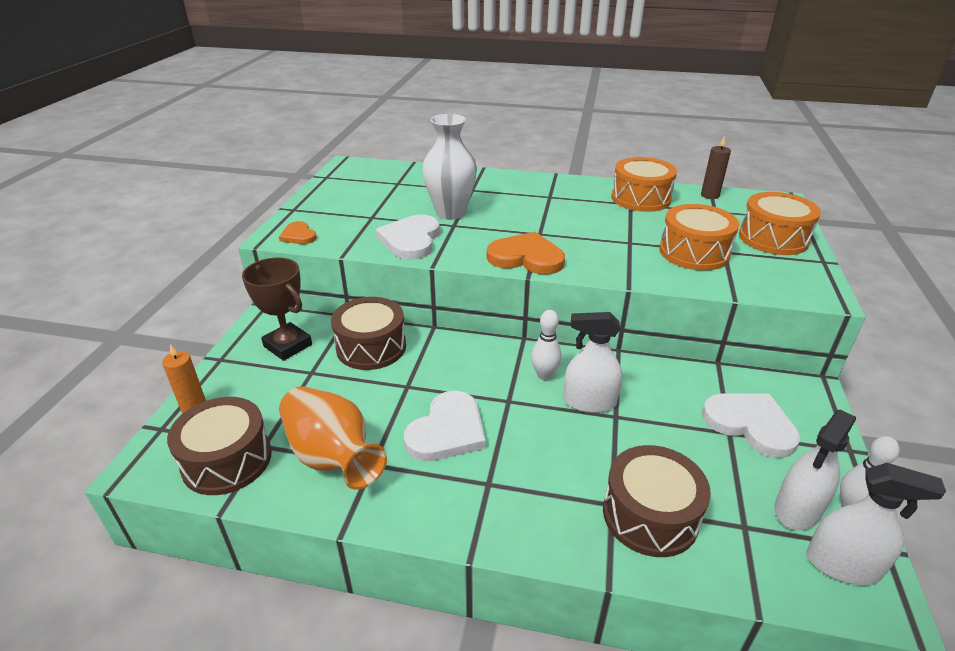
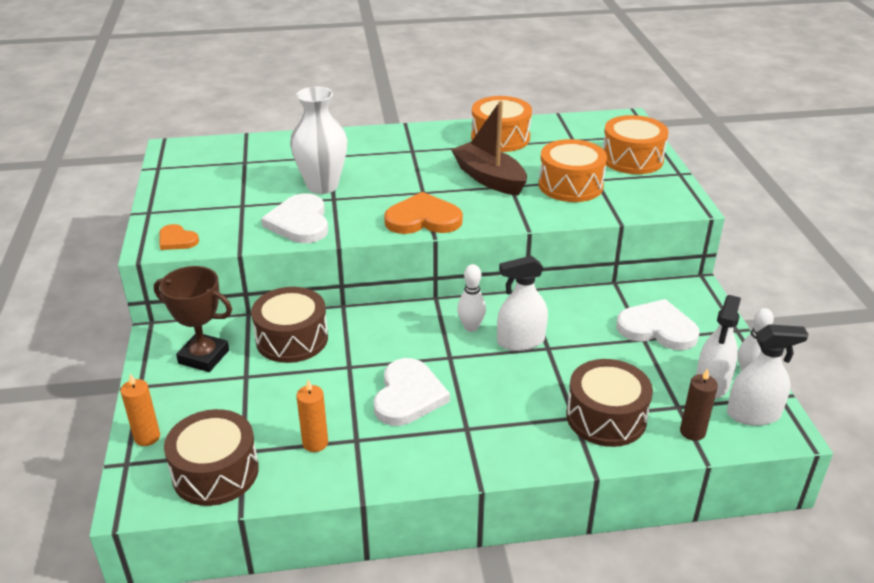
camera: 20 degrees left, 0 degrees up
(332, 456) = (315, 443): orange vase -> orange candle
(611, 232) = (489, 178): none -> brown boat
(710, 195) = (562, 124): brown candle -> brown candle (692, 432)

